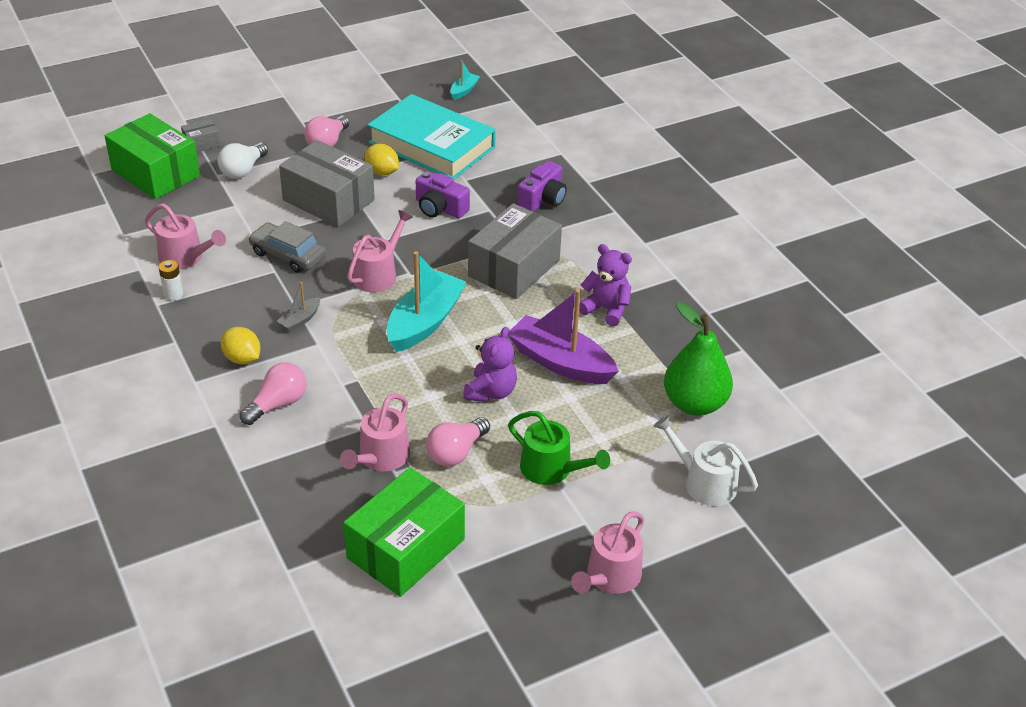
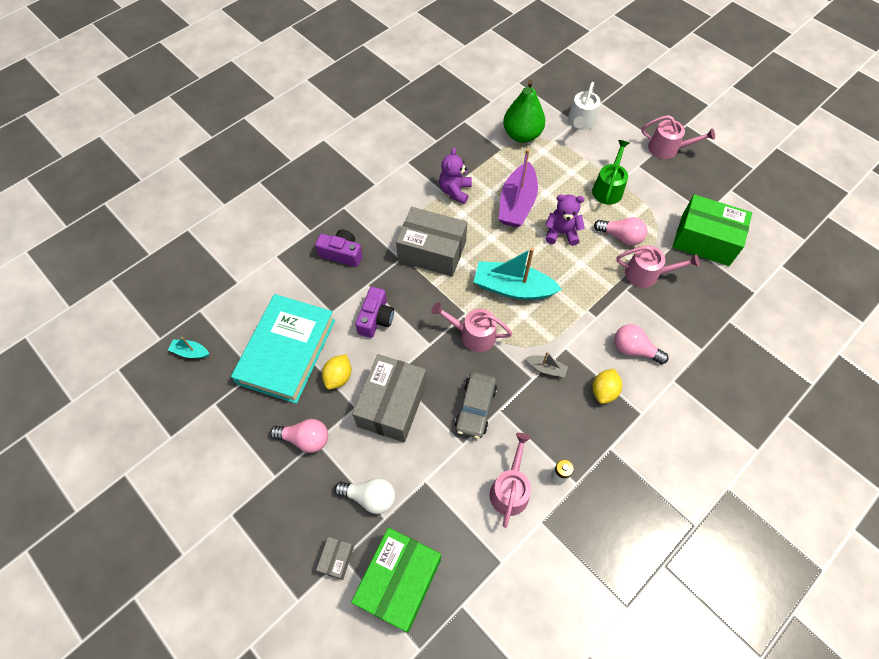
camera: 105 degrees left, 20 degrees up
(201, 143) = (336, 559): grey box -> grey box turned 60 degrees clockwise

